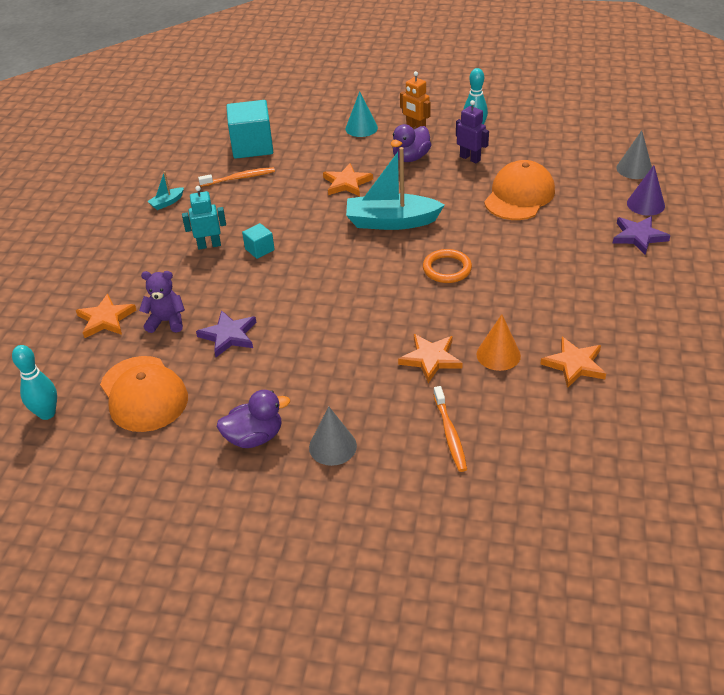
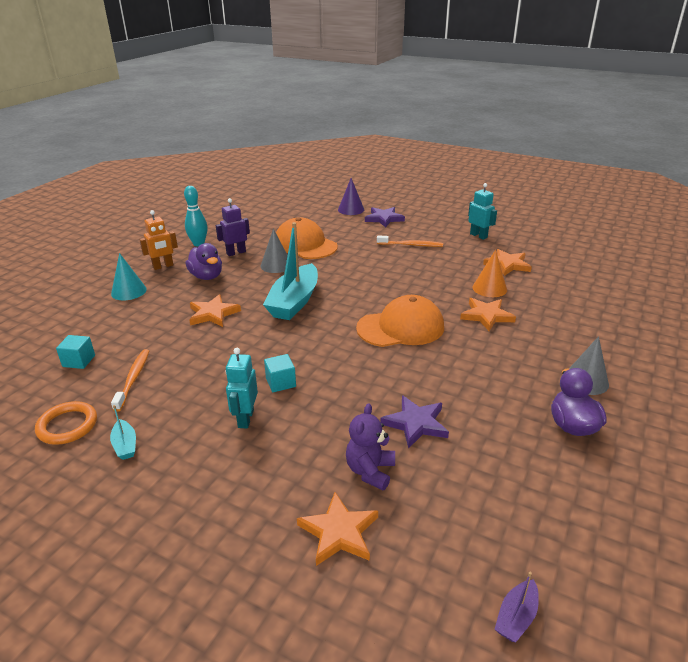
camera: 75 degrees left, 10 degrees down
(47, 413) = (516, 617): turquoise bowling pin -> purple boat
(143, 394) = (495, 505): orange cap -> orange cap (401, 327)
(252, 146) = (79, 361): turquoise cube -> turquoise cube, size x0.48
(447, 269) = (377, 289): orange ring -> orange ring (67, 426)
(450, 434) = (573, 323): orange toothbrush -> orange toothbrush (411, 245)
(634, 169) = (308, 204): grey cone -> grey cone (276, 265)
(648, 328) = (478, 236): none -> turquoise robot

